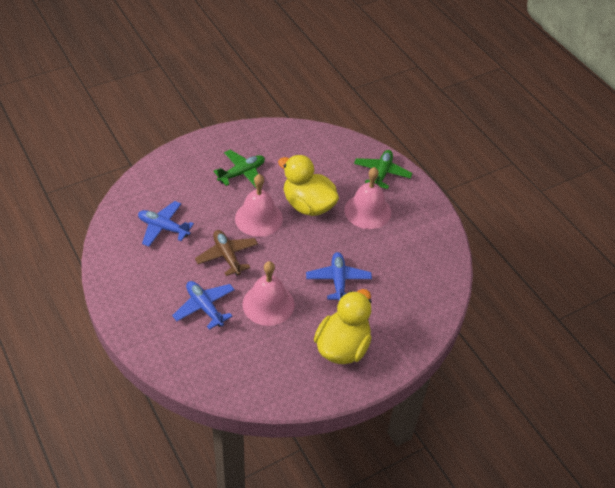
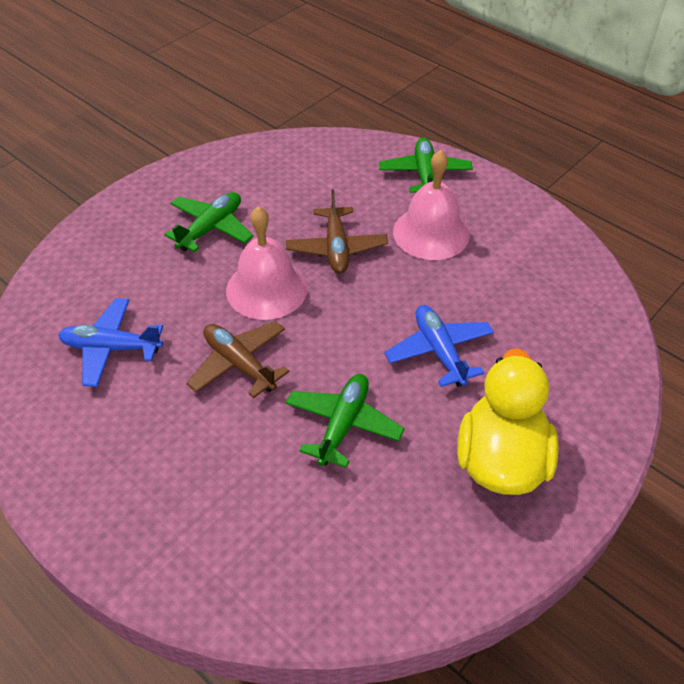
camera: 15 degrees left, 0 degrees up
(204, 307) = (235, 464): blue plane -> none
(268, 304) = (343, 424): pink bell -> green plane
(308, 205) = (336, 248): yellow duck -> brown plane

